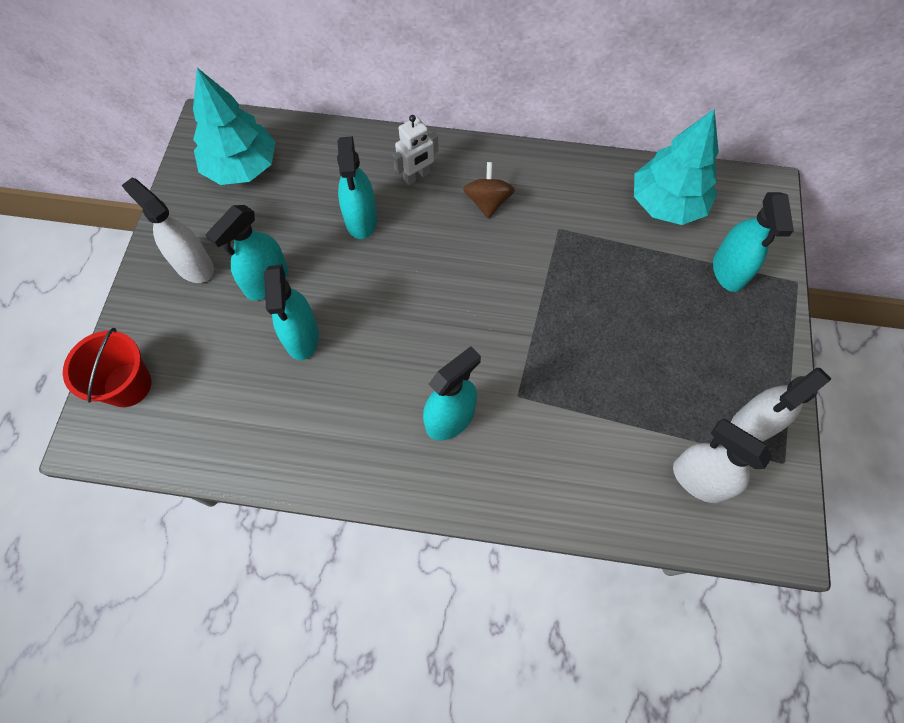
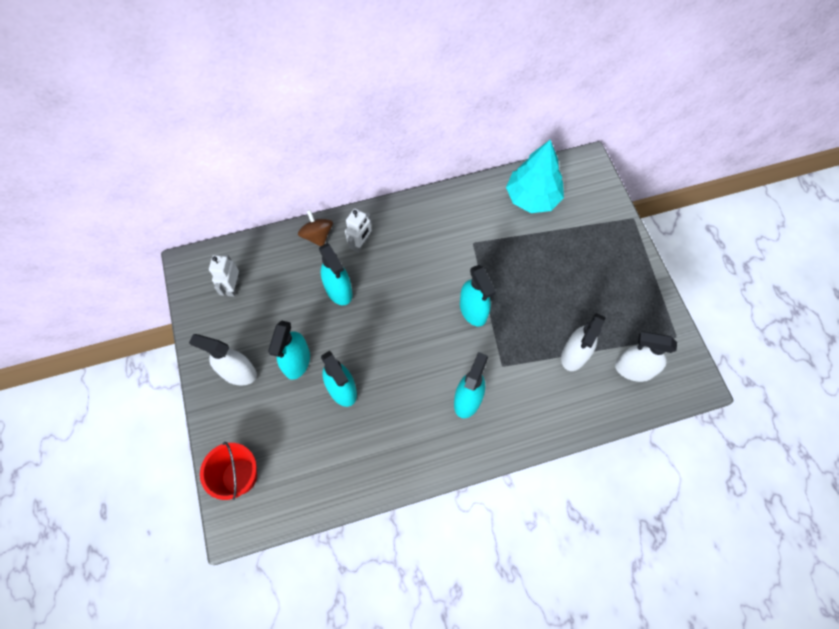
camera: 25 degrees left, 0 degrees up
(241, 167) = (233, 287): turquoise tree -> white robot
(487, 202) = (418, 243): brown spinning top -> brown spinning top (317, 236)
(729, 270) = (590, 227): turquoise spray bottle -> turquoise spray bottle (473, 311)
(752, 425) = (648, 321): white spray bottle -> white spray bottle (574, 355)

